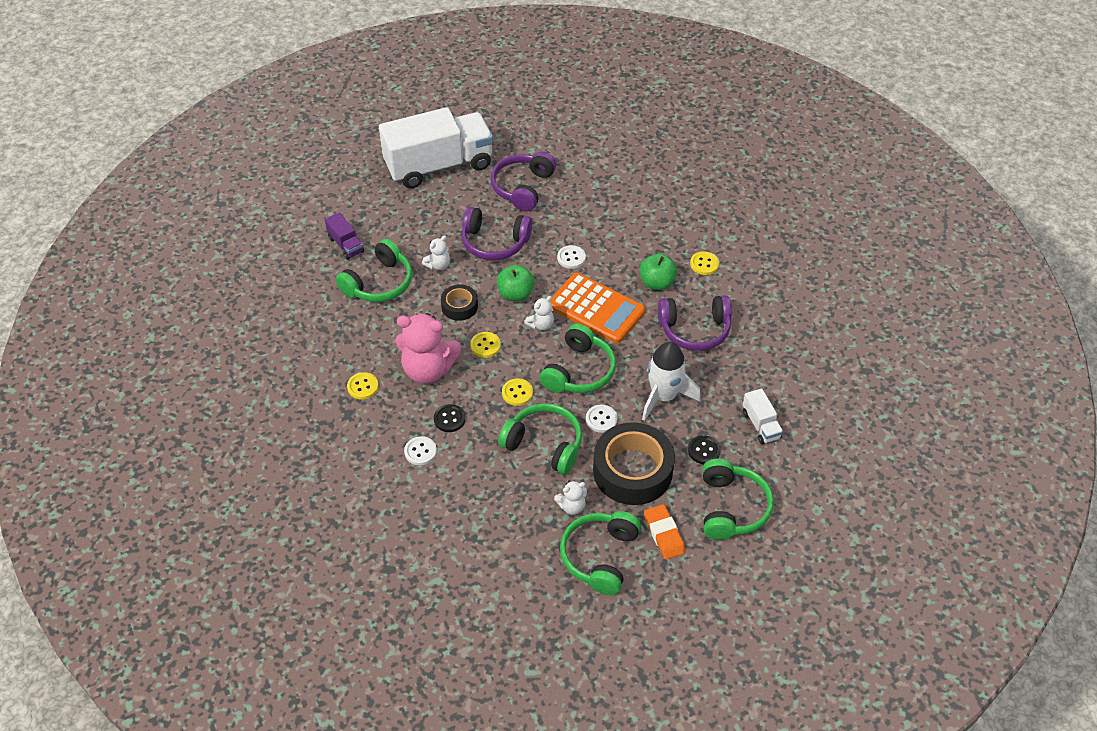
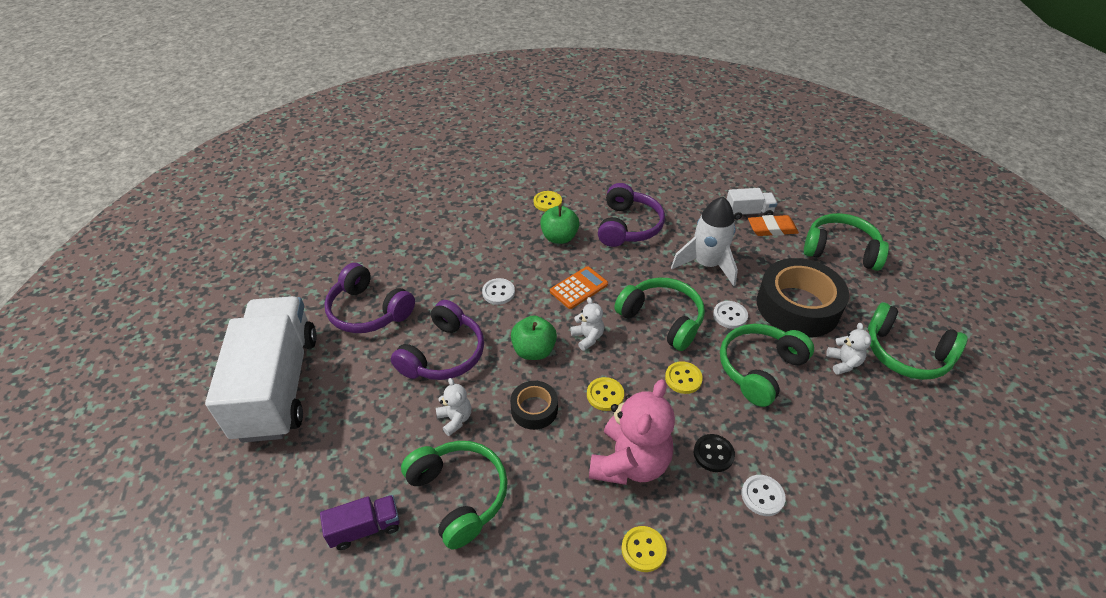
camera: 75 degrees left, 5 degrees down
(596, 308) = (579, 288): orange calculator -> orange calculator, size x0.56
(664, 534) = (873, 301): orange eraser -> orange eraser (772, 229)
(704, 450) = (775, 253): black button -> none

